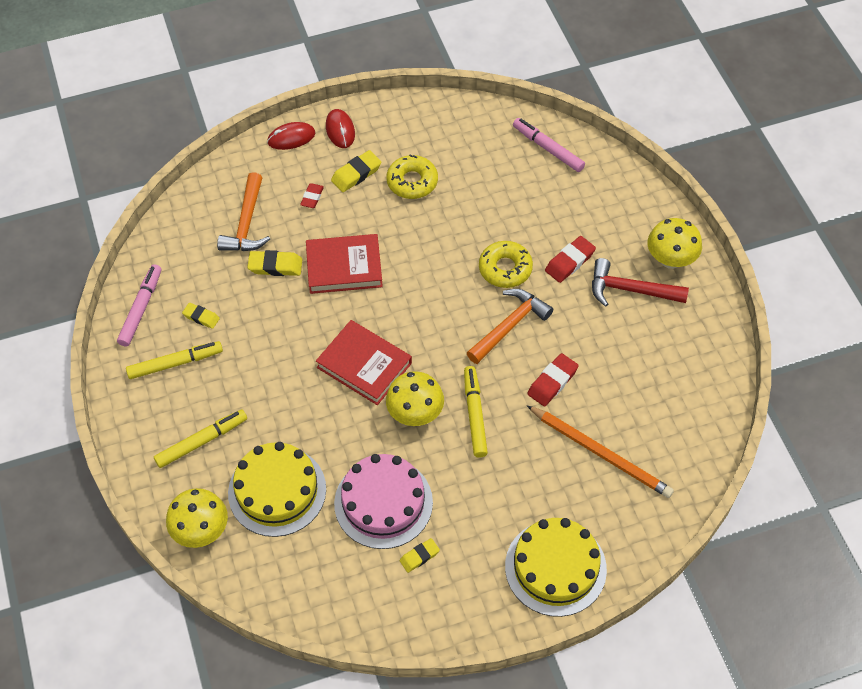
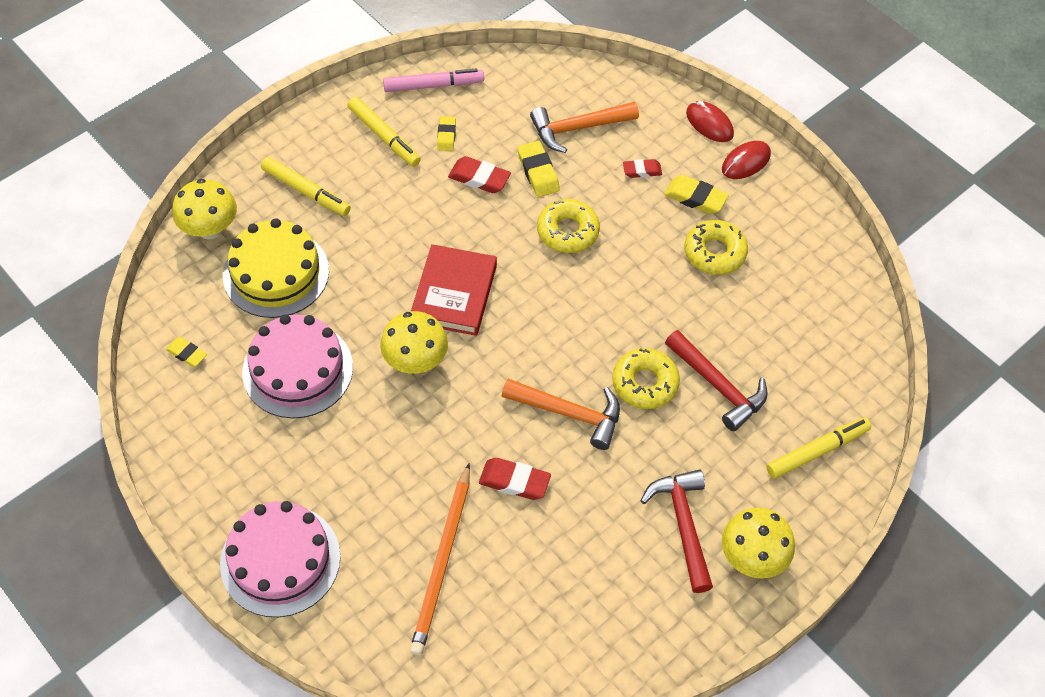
camera: 65 degrees right, 0 degrees up
(344, 267) = (568, 231): red book -> yellow donut
(419, 556) = (247, 424): yellow eraser -> yellow eraser (187, 354)
(475, 414) = (438, 417): yellow marker -> yellow marker (817, 451)
(528, 225) = (718, 386): none -> red hammer
(548, 148) = (842, 370): pink marker -> none
(555, 567) = (280, 560): yellow cake -> pink cake
(570, 262) = (689, 447): red eraser -> red eraser (479, 178)

